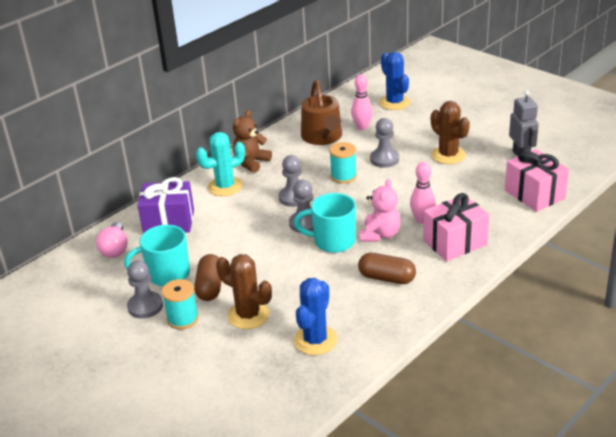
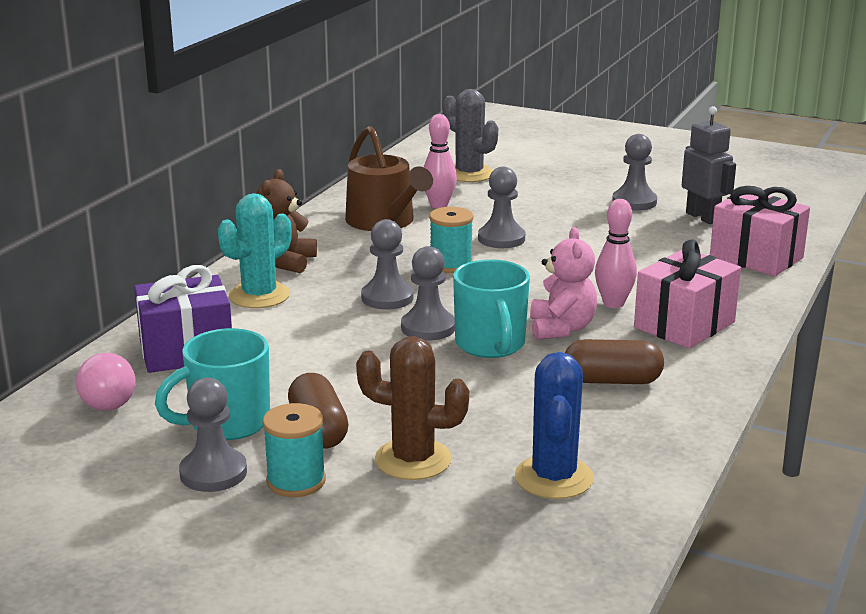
camera: 20 degrees left, 10 degrees down
(333, 241) = (490, 345): turquoise mug -> turquoise mug turned 90 degrees counterclockwise
(394, 102) = (469, 174): blue cactus -> grey cactus
(448, 155) = (595, 225): brown cactus -> none
(485, 138) = (634, 202): none -> grey pawn

